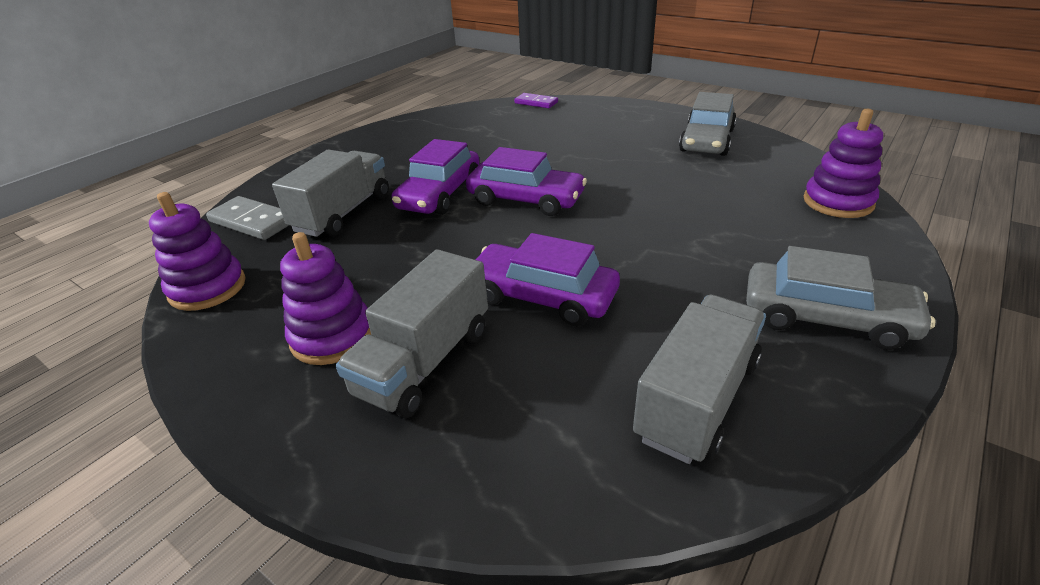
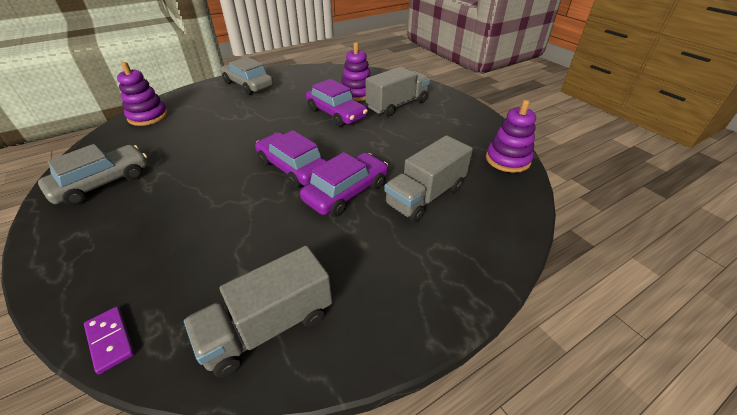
camera: 160 degrees left, 5 degrees up
(253, 221) = (499, 209): grey domino -> none
(332, 336) = (434, 121): purple stacking toy -> purple stacking toy (357, 93)
(697, 399) = (318, 79): grey truck -> grey truck (268, 326)

